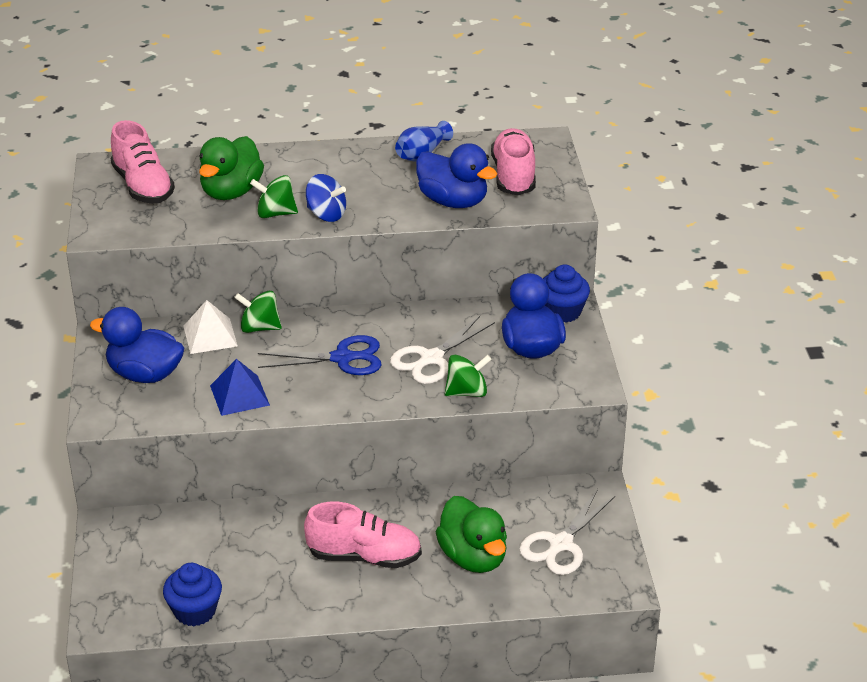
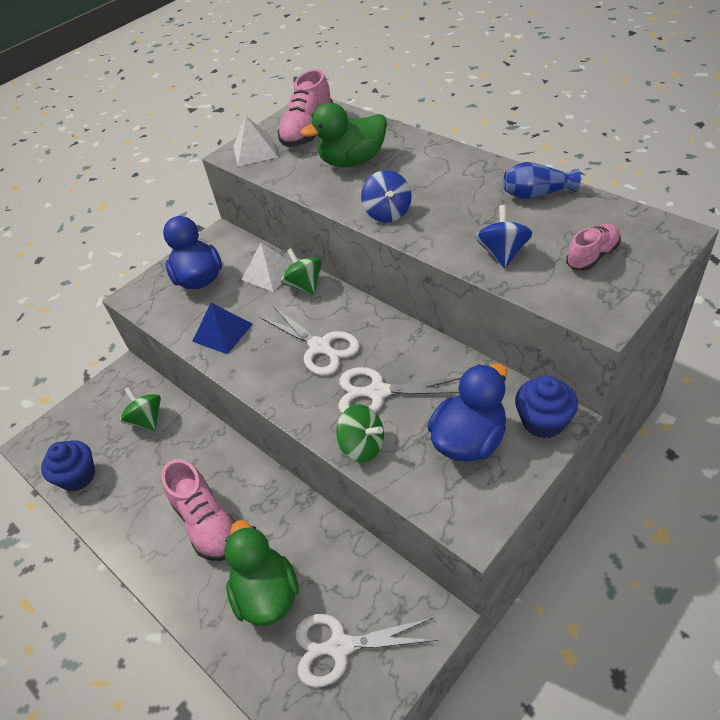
camera: 55 degrees right, 10 degrees up
(116, 223) = (255, 151): none -> white pyramid
(275, 213) = (355, 193): green spinning top -> green spinning top (147, 420)
(343, 358) = (320, 347): blue scissors -> white scissors
(453, 201) = (502, 253): blue duck -> blue spinning top
(473, 557) = (266, 594): green duck -> green duck turned 135 degrees clockwise
(513, 176) = (592, 256): pink shoe -> pink shoe, size x0.60

